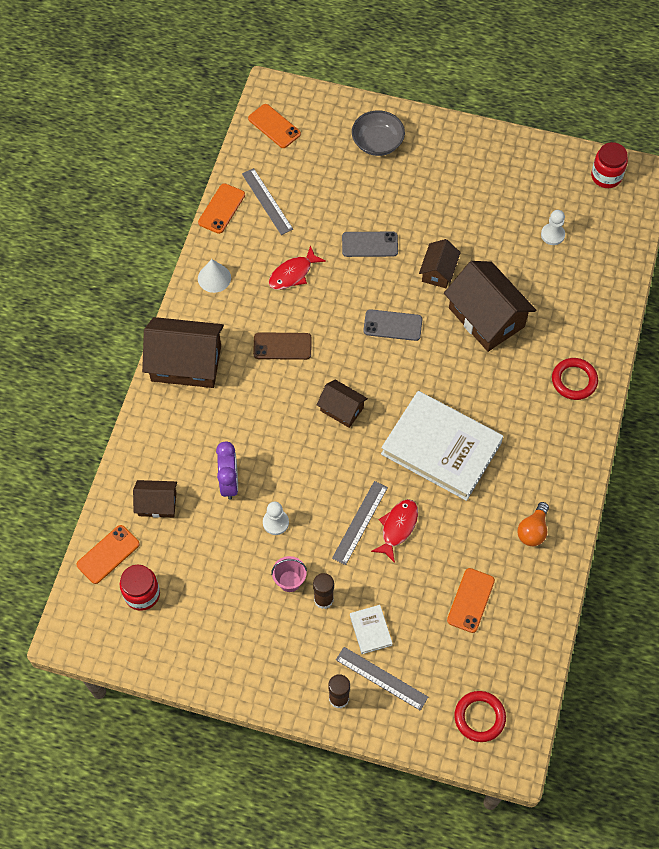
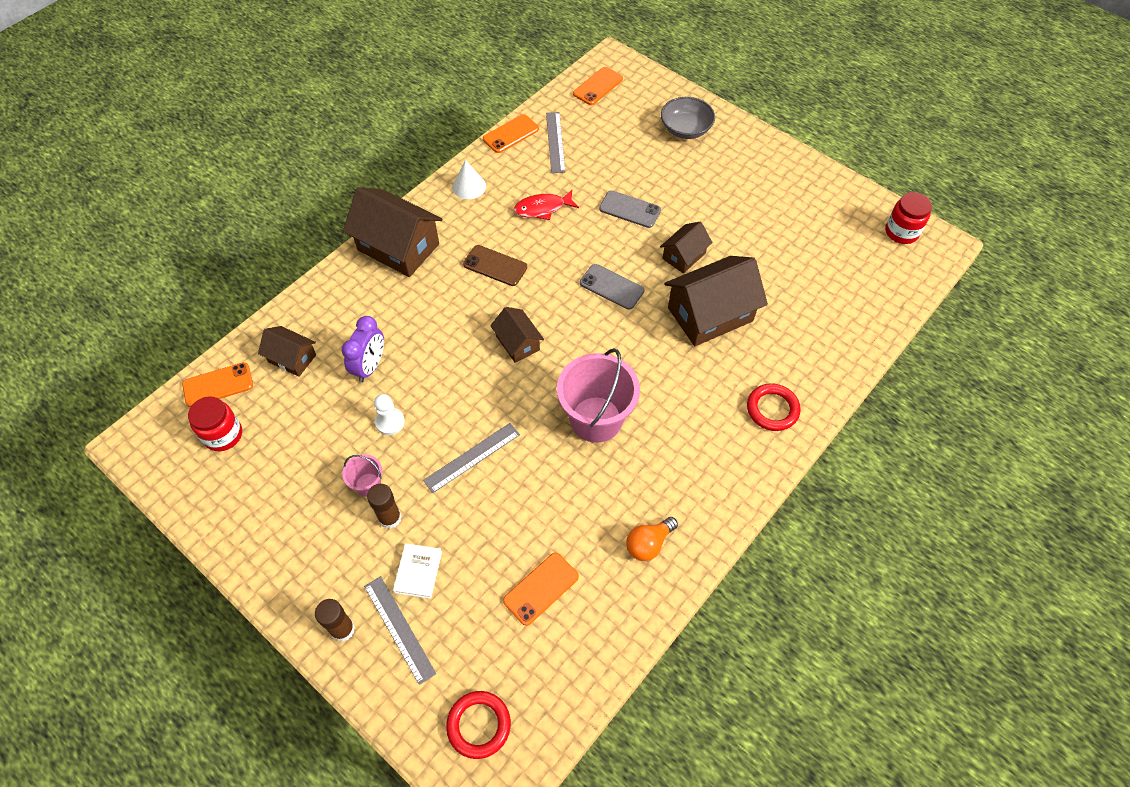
camera: 25 degrees right, 5 degrees down
(274, 126) = (598, 86): orange phone -> orange phone turned 60 degrees clockwise
(397, 527) = (507, 479): red fish -> none
(441, 448) = (596, 419): white book -> pink bucket
(486, 317) = (710, 314): brown house -> brown house turned 75 degrees clockwise
(552, 235) = (818, 264): white pawn -> none

